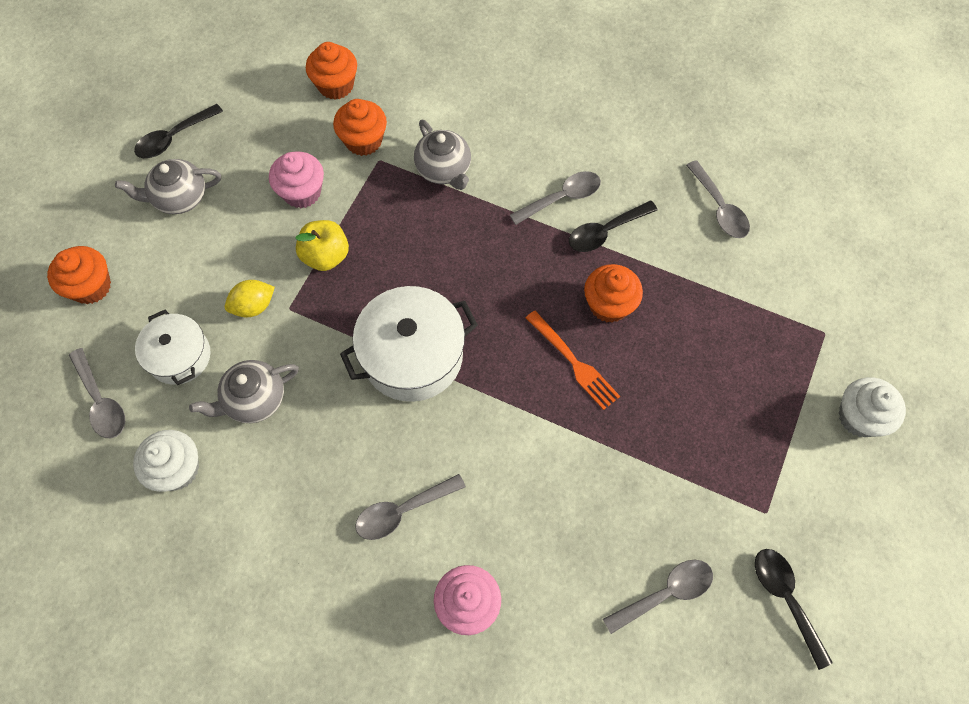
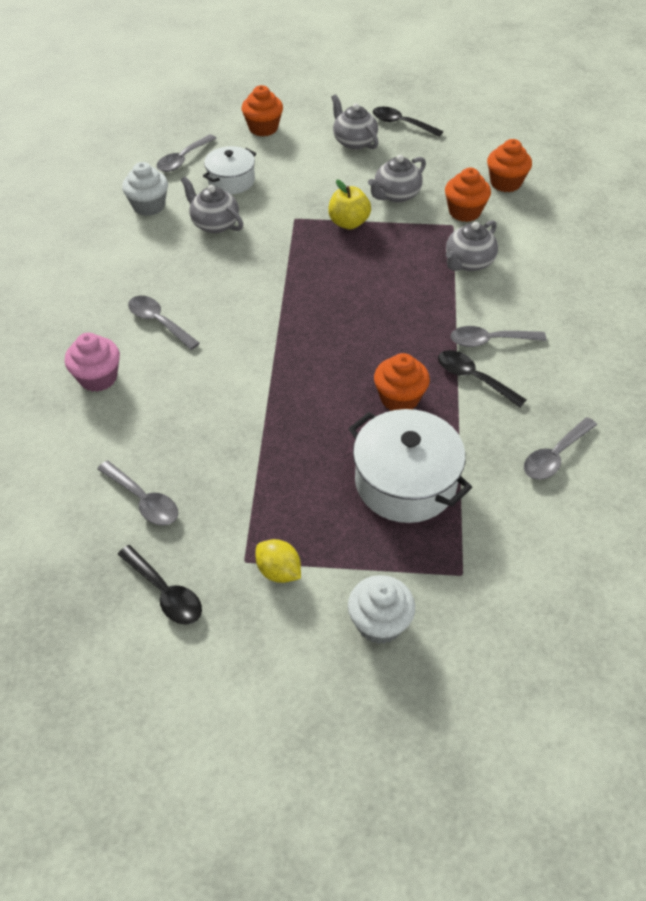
camera: 70 degrees right, 15 degrees down
(254, 306) = (287, 201): yellow lemon -> yellow lemon (279, 571)
(302, 192) = (396, 195): pink cupcake -> grey teapot
(412, 355) = (288, 292): white pot -> white pot (405, 482)
(562, 198) = (489, 341): grey spoon -> grey spoon turned 135 degrees clockwise
(573, 362) = (331, 388): orange fork -> none
(785, 598) = (165, 592): black spoon -> black spoon turned 90 degrees clockwise

